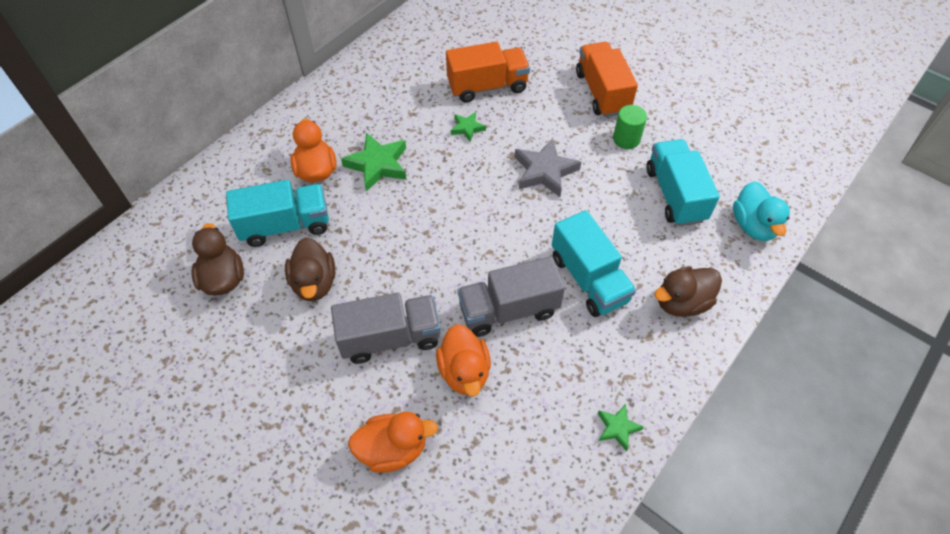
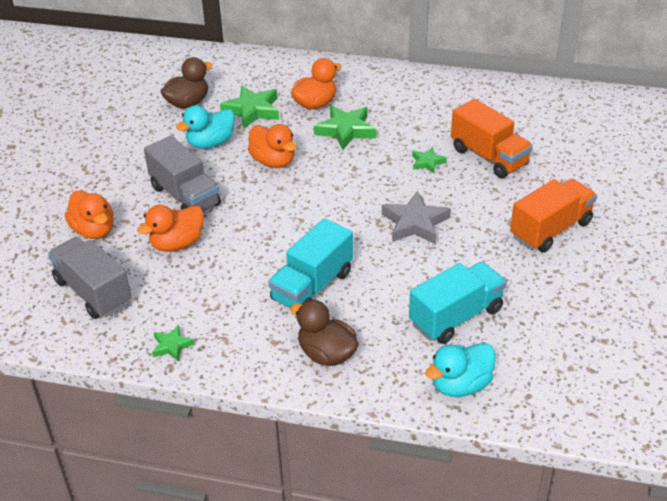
camera: 65 degrees right, 15 degrees down
(285, 225) = (252, 110): turquoise truck -> green star
(314, 283) = (210, 143): brown duck -> turquoise duck
(385, 240) = (273, 161): none -> orange duck
(508, 309) = (249, 248): grey truck -> grey truck (93, 292)
(626, 139) = (501, 263): green cylinder -> none

